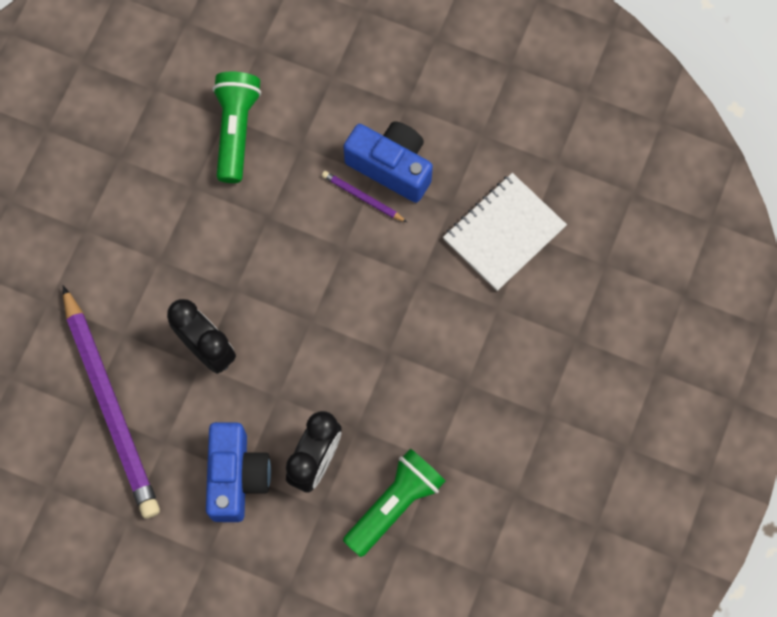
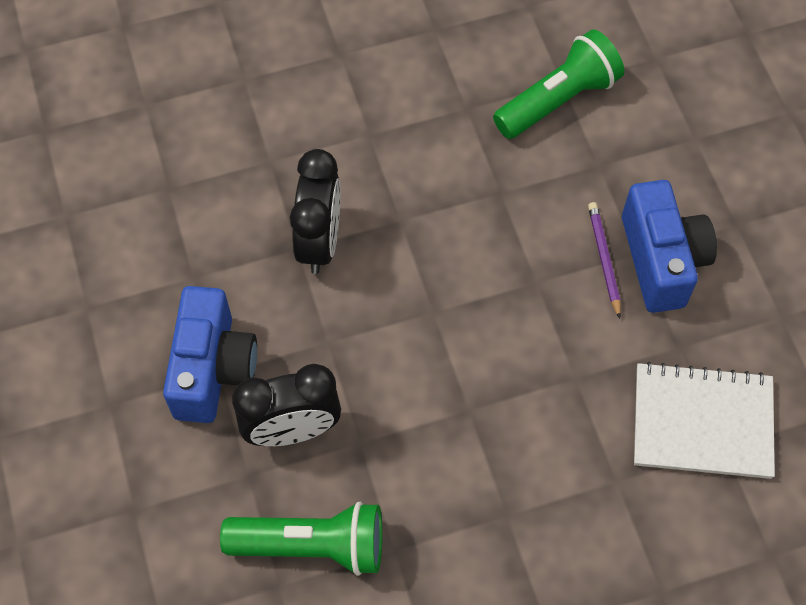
camera: 50 degrees right, 10 degrees down
(111, 406) = (189, 204): purple pencil -> none
(237, 476) = (213, 369): blue camera -> blue camera turned 45 degrees counterclockwise

